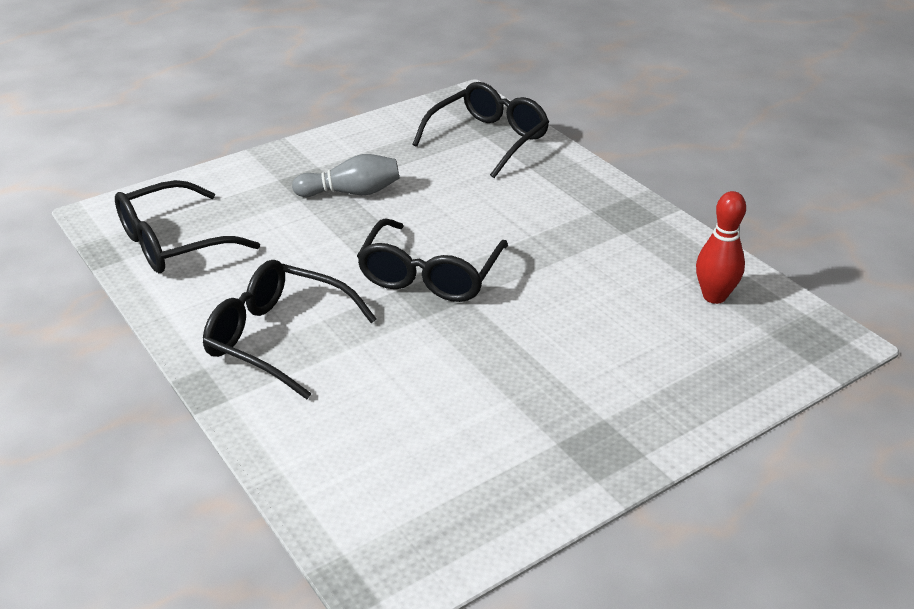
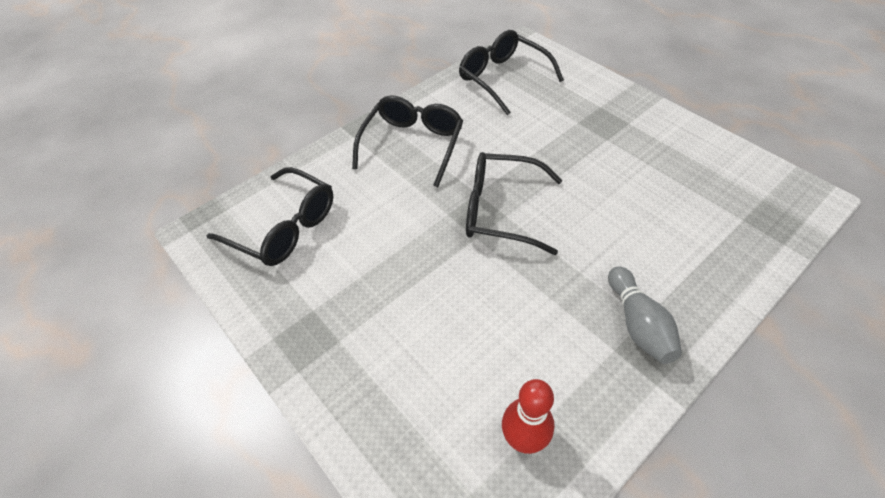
camera: 85 degrees right, 15 degrees up
(351, 192) = (599, 147): grey bowling pin -> grey bowling pin (638, 324)
(488, 139) = (737, 223): black glasses -> black glasses (284, 227)

